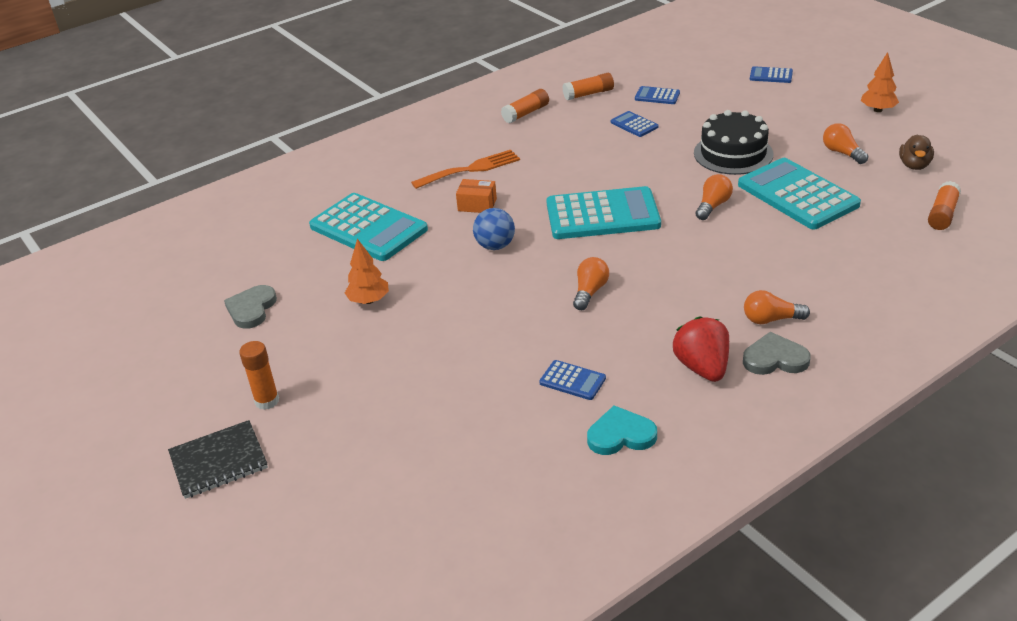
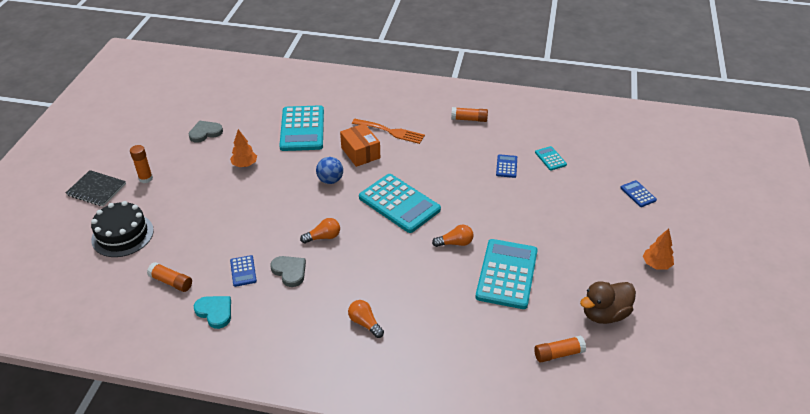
camera: 45 degrees right, 5 degrees up
(477, 205) = (360, 153): orange box -> orange box, size x1.53
(588, 94) = (519, 131): orange glue stick -> orange glue stick (171, 282)
(657, 96) = (550, 158): blue calculator -> turquoise calculator
(702, 367) = (296, 316): red strawberry -> none
(733, 153) = (522, 223): black cake -> black cake (122, 235)
(775, 359) = (329, 342): grey heart -> grey heart (289, 271)
(842, 153) = (580, 272): orange light bulb -> none
(914, 165) = (604, 314): brown duck -> brown duck, size x1.60

